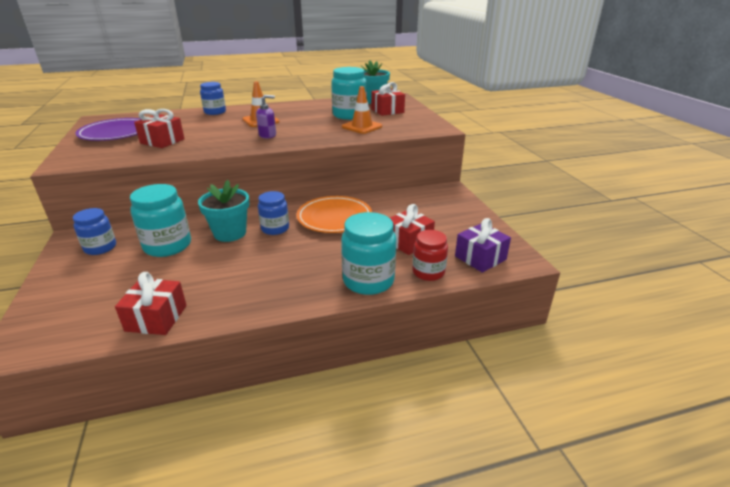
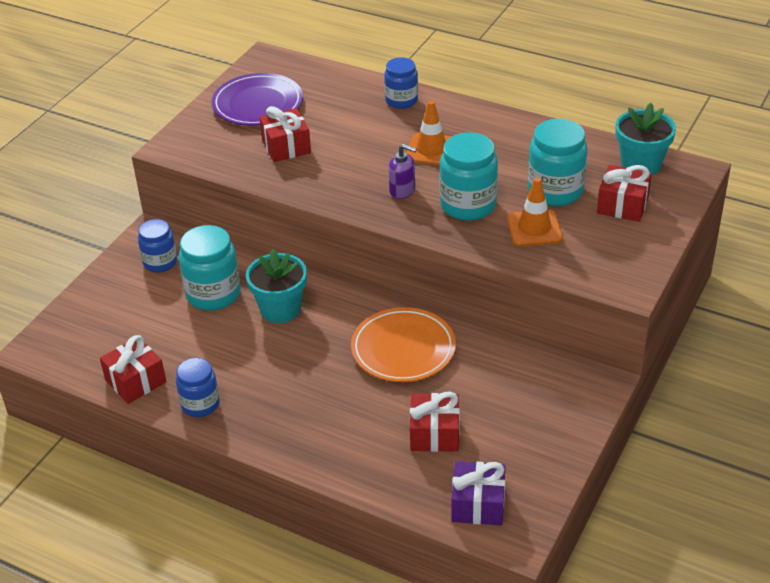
camera: 45 degrees right, 10 degrees up
(275, 228) = (327, 329): blue jar -> blue jar (200, 404)
(368, 281) = (333, 456): turquoise jar -> turquoise jar (468, 205)
(428, 272) = (400, 485): red jar -> none

